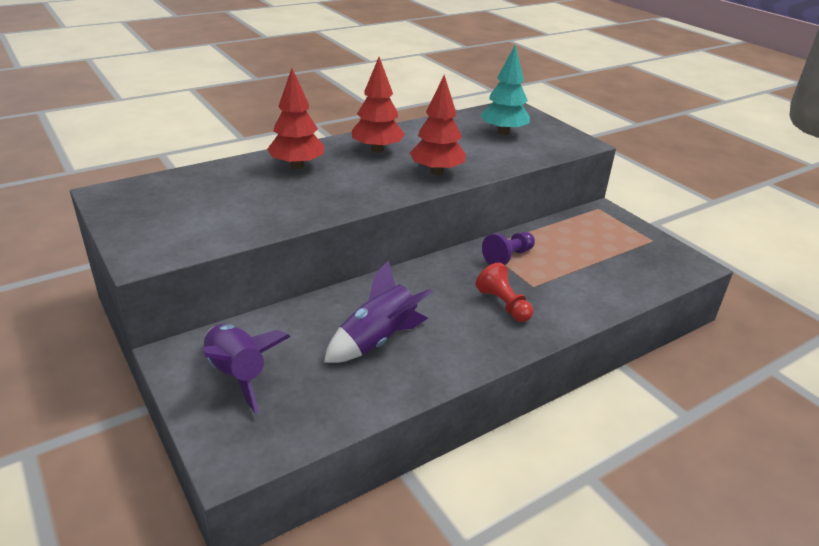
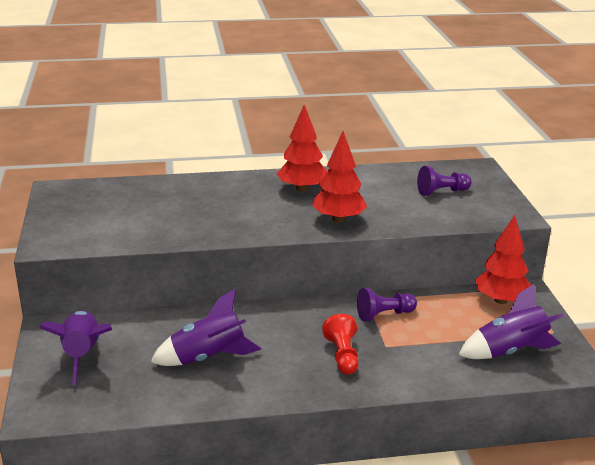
camera: 25 degrees right, 5 degrees down
(297, 166) = (219, 192): red tree -> red tree (500, 300)
(503, 132) = (442, 192): turquoise tree -> purple pawn
(635, 265) = (509, 351): none -> purple rocket

